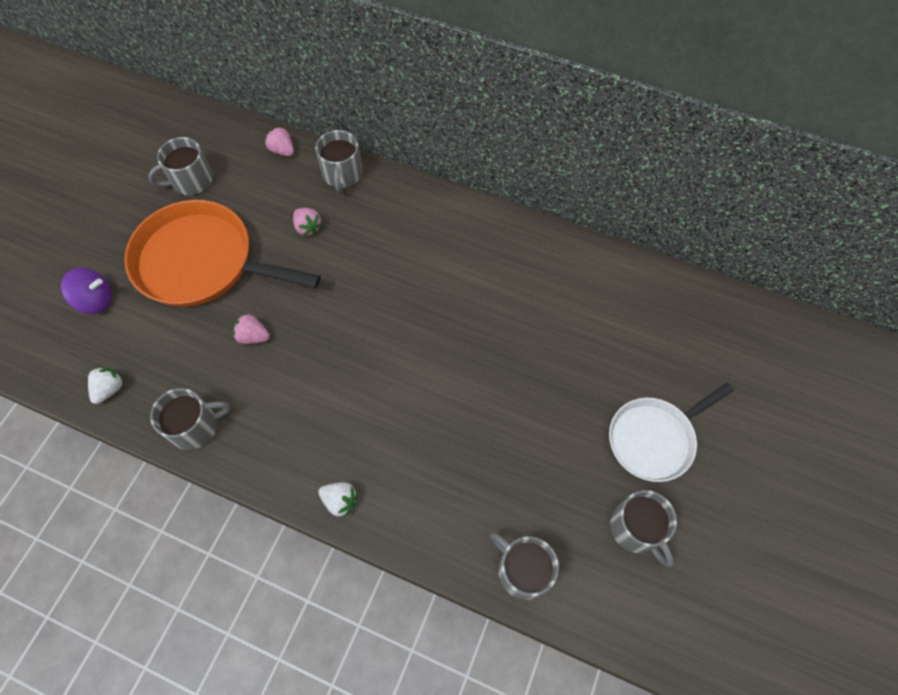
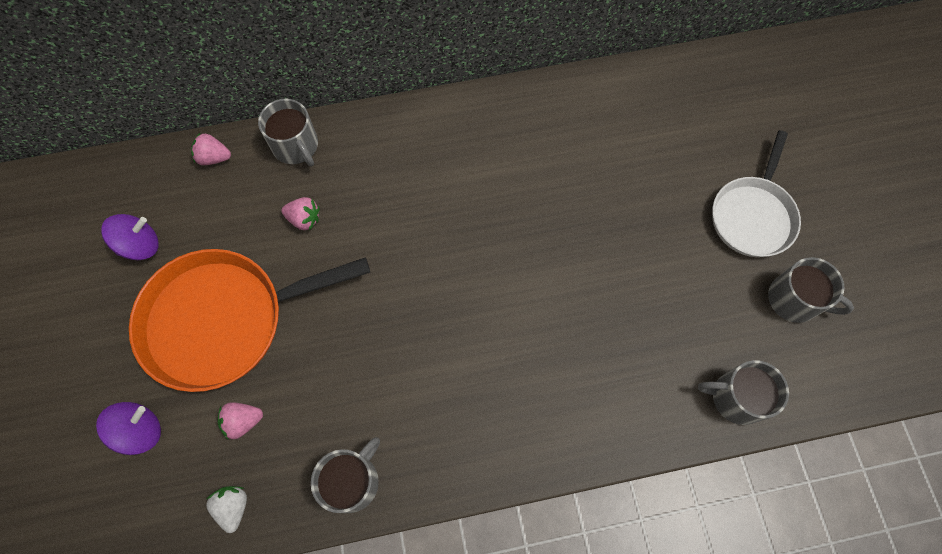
camera: 35 degrees left, 5 degrees up
(191, 180) = (140, 245): grey mug -> purple spinning top
(253, 336) = (337, 358): pink strawberry -> pink strawberry (243, 421)
(340, 501) = (542, 451): white strawberry -> none

